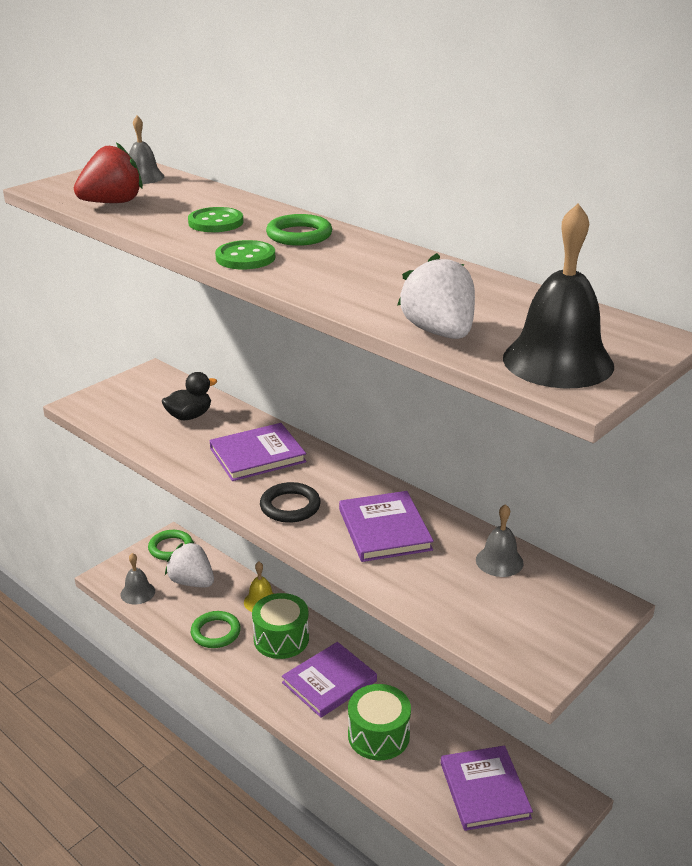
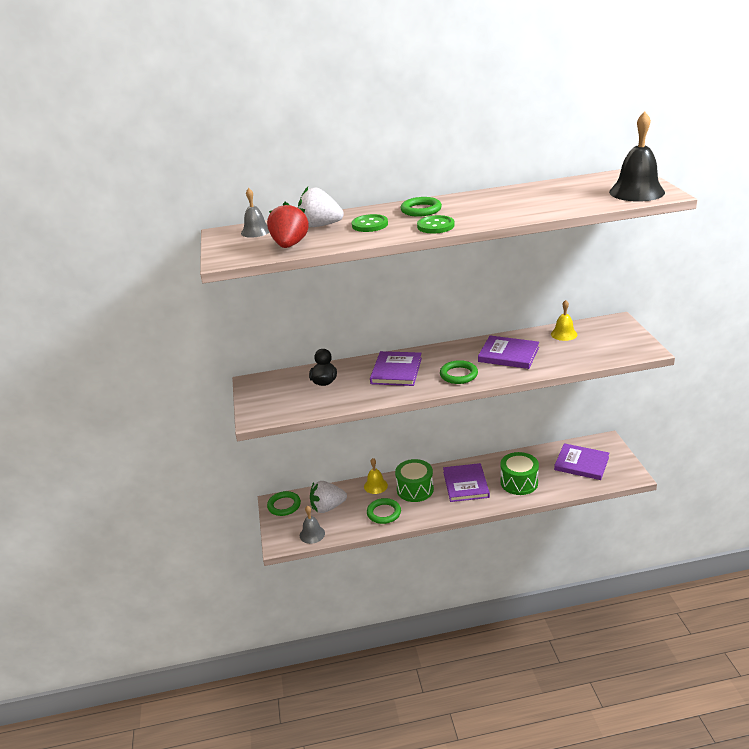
camera: 50 degrees left, 0 degrees up
(290, 506) = (458, 375): black ring -> green ring
(439, 332) = (583, 205): white strawberry -> white strawberry (320, 226)
(499, 561) = (564, 334): grey bell -> yellow bell

